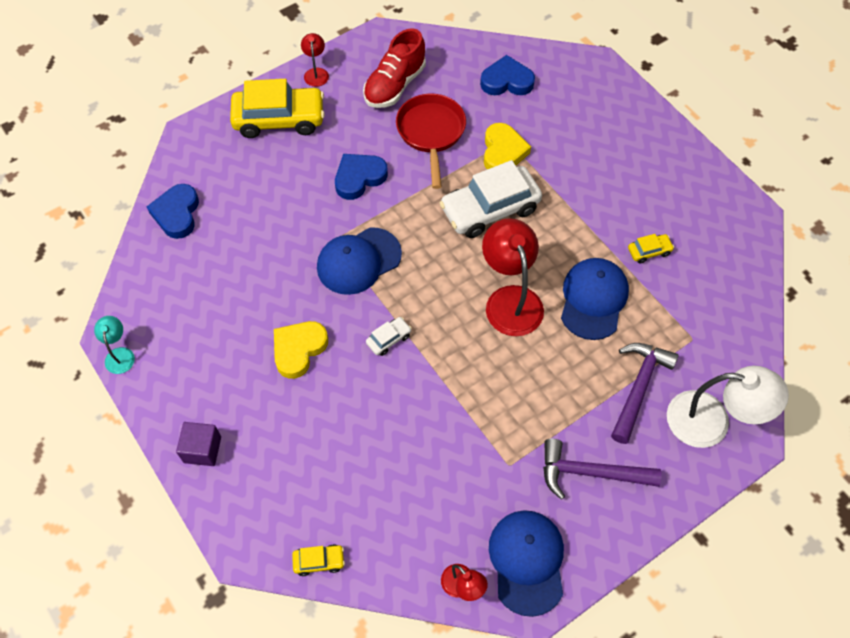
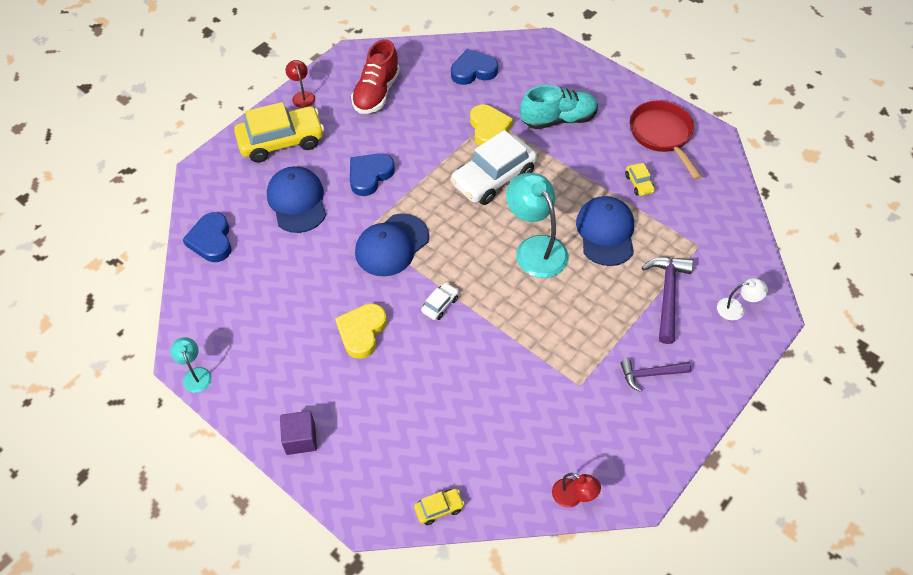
camera: 15 degrees left, 5 degrees down
(431, 133) = (421, 126): red pan -> red pan (662, 135)
(510, 299) = (535, 248): red lamp -> turquoise lamp
(527, 561) = (621, 461): blue cap -> blue cap (297, 201)
(582, 157) = (558, 119): none -> turquoise shoe
(590, 472) = (650, 374): purple hammer -> purple hammer, size x0.65
(649, 251) = (639, 183): yellow car -> yellow car turned 105 degrees clockwise
(711, 422) = (736, 308): white lamp -> white lamp, size x0.50

